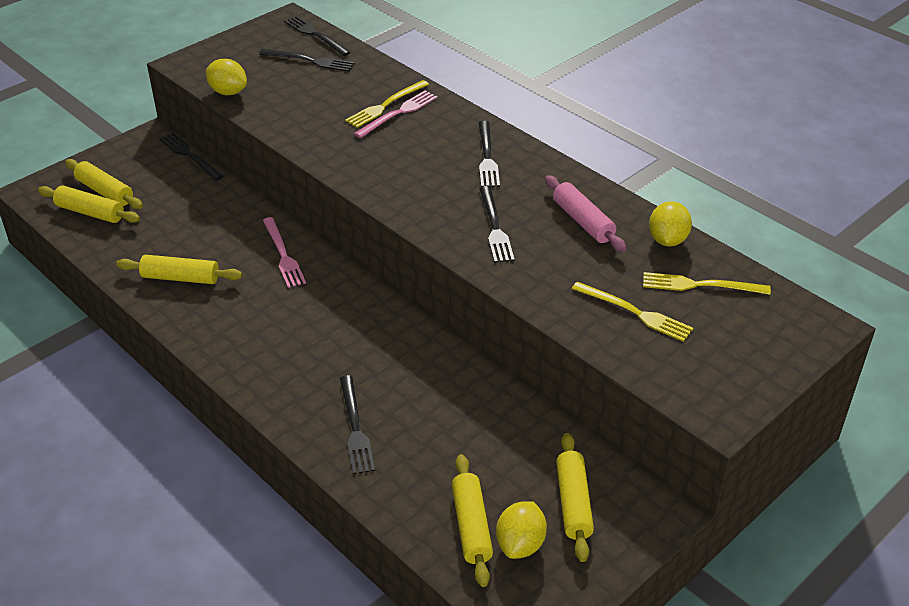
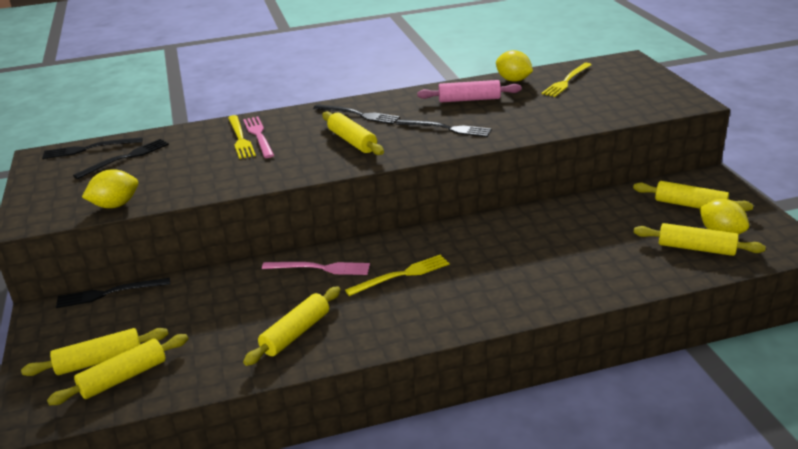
camera: 60 degrees left, 10 degrees down
(355, 427) = (565, 276): black fork -> none
(423, 174) = (352, 141): none -> yellow rolling pin
(634, 312) = (578, 104): yellow fork -> yellow fork (401, 275)

